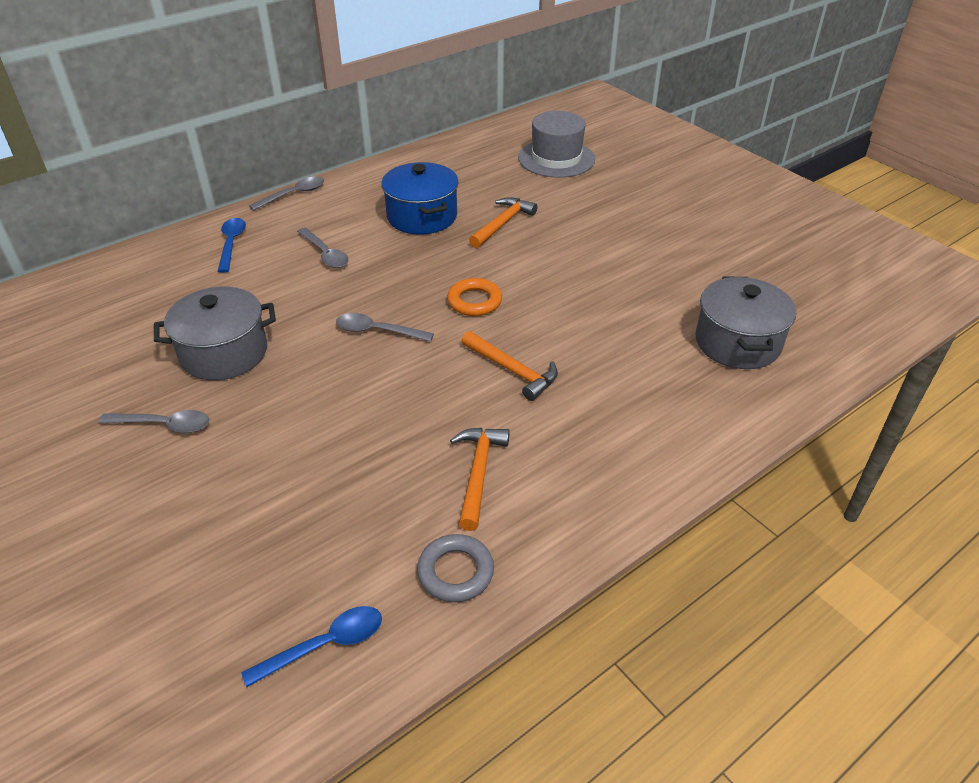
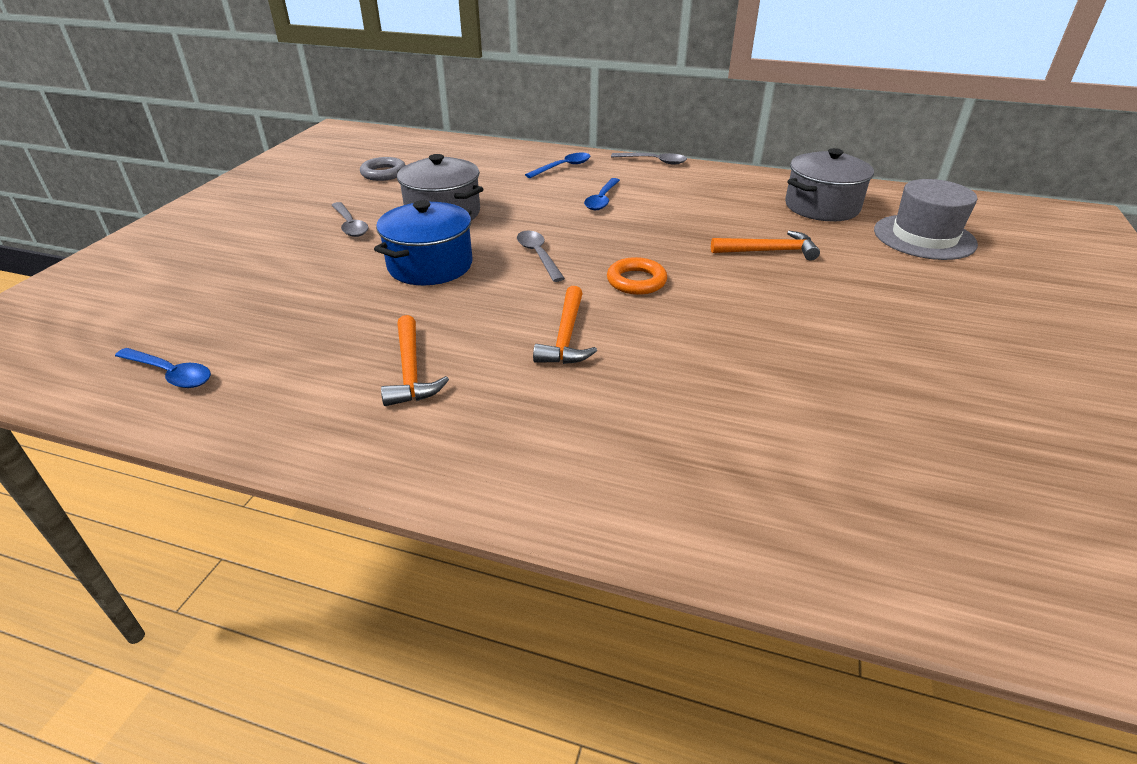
camera: 55 degrees right, 5 degrees down
(325, 254) = (602, 200): grey spoon -> blue spoon
(422, 216) = (713, 214): blue pot -> blue pot (430, 265)
(455, 572) = (281, 406): grey ring -> grey ring (383, 173)
(478, 473) = (411, 371): orange hammer -> orange hammer turned 105 degrees clockwise
(737, 342) = (808, 473): grey pot -> grey pot (821, 207)

